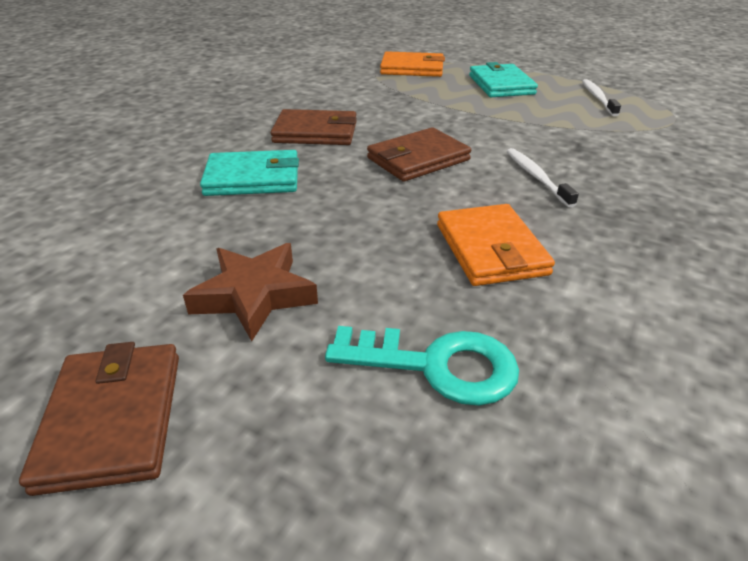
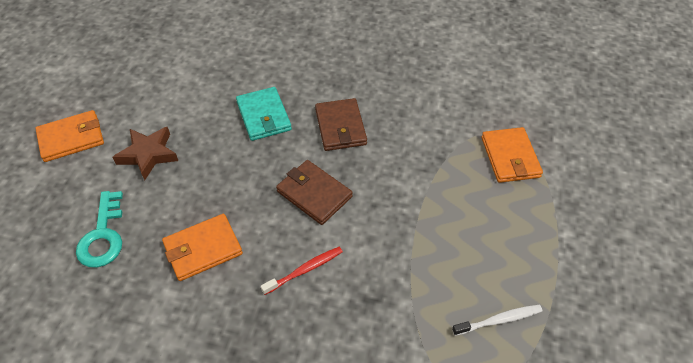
camera: 75 degrees right, 15 degrees up
(112, 419) = (71, 138): brown wallet -> orange wallet
(501, 85) = (498, 233): turquoise wallet -> none
(536, 177) = (304, 270): white toothbrush -> red toothbrush

